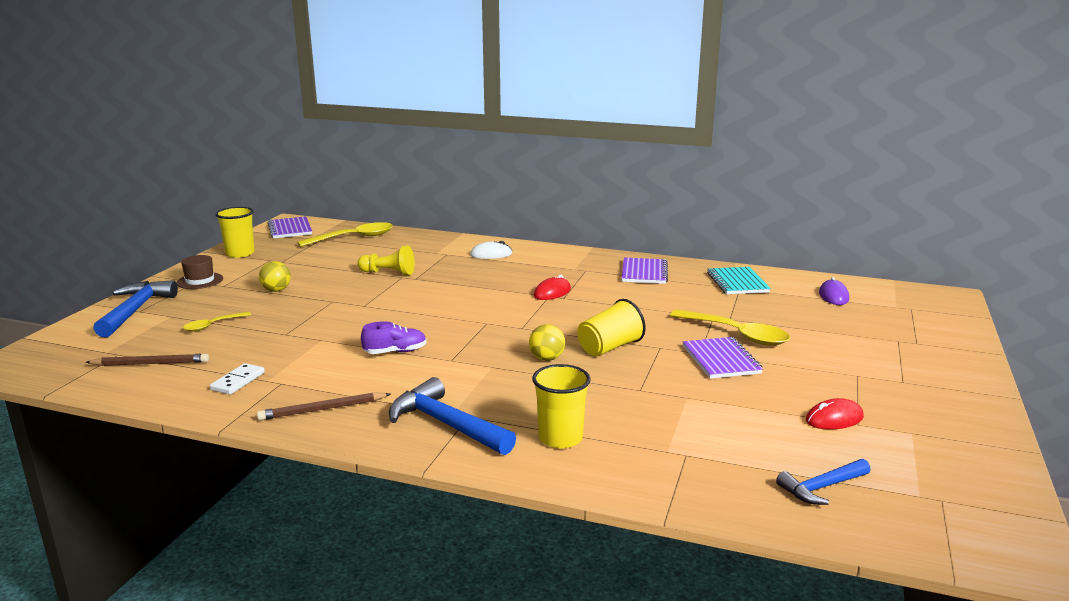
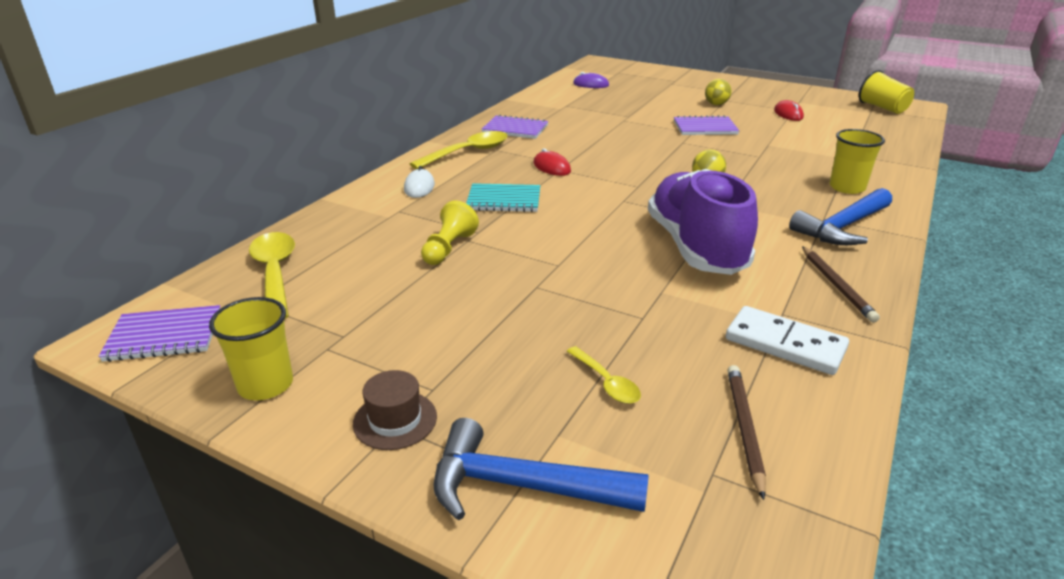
camera: 80 degrees left, 10 degrees up
(238, 381) = (785, 344): white domino -> white domino, size x1.65
(276, 290) = (478, 333): yellow ball -> yellow ball (716, 104)
(395, 352) = (695, 247): purple shoe -> purple shoe, size x2.42
(609, 347) = (683, 158): yellow cup -> yellow cup (882, 108)
(736, 334) = (659, 118): yellow spoon -> yellow spoon (468, 152)
(737, 282) = (553, 104): turquoise notebook -> turquoise notebook (504, 200)
(821, 488) = (874, 129): blue hammer -> none

